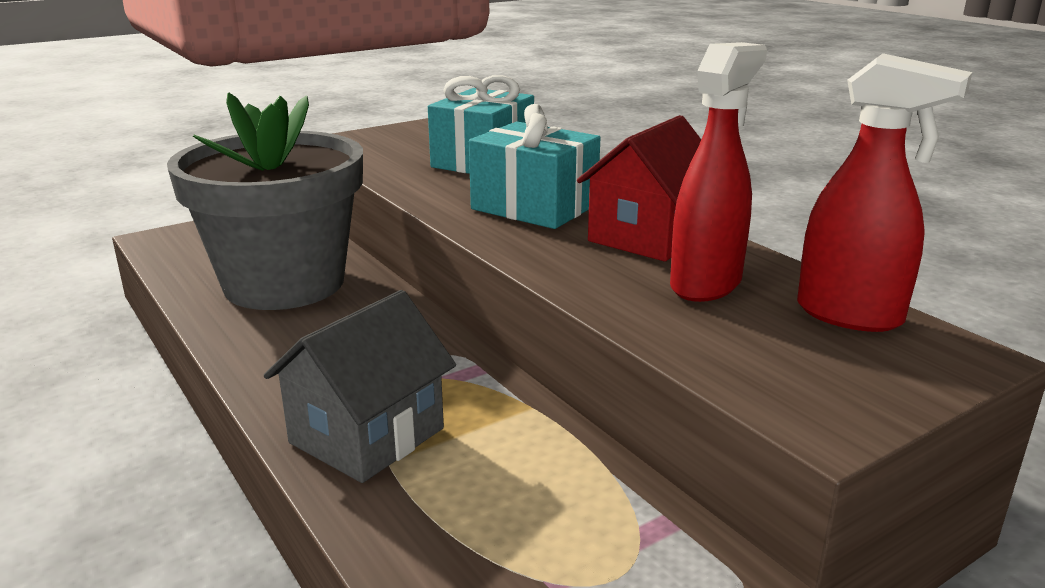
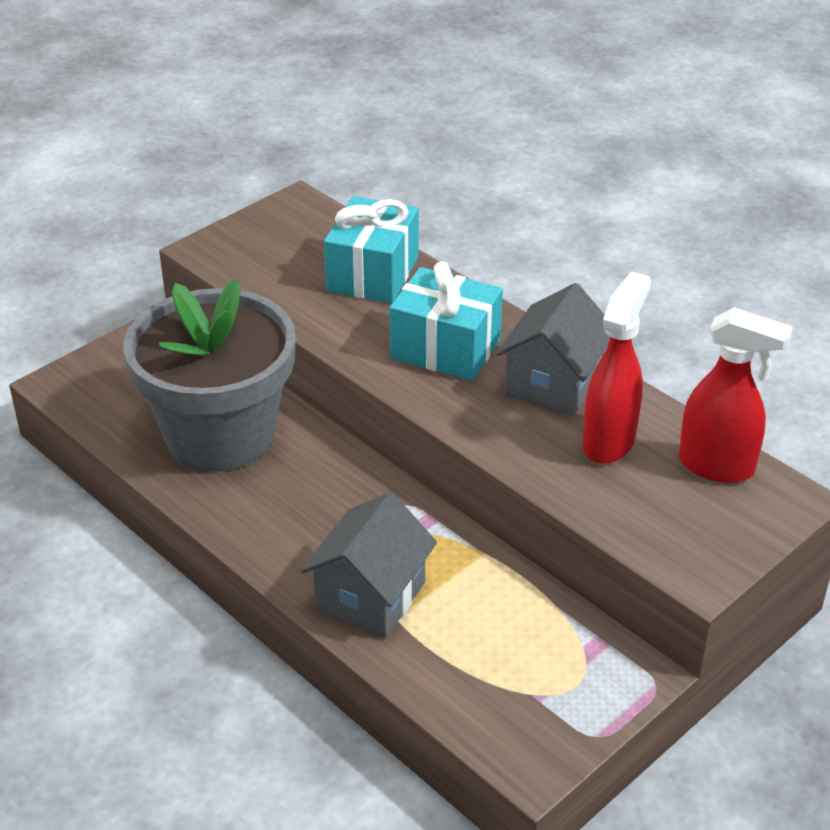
camera: 10 degrees left, 15 degrees up
(648, 237) = (553, 383): red house -> grey house

